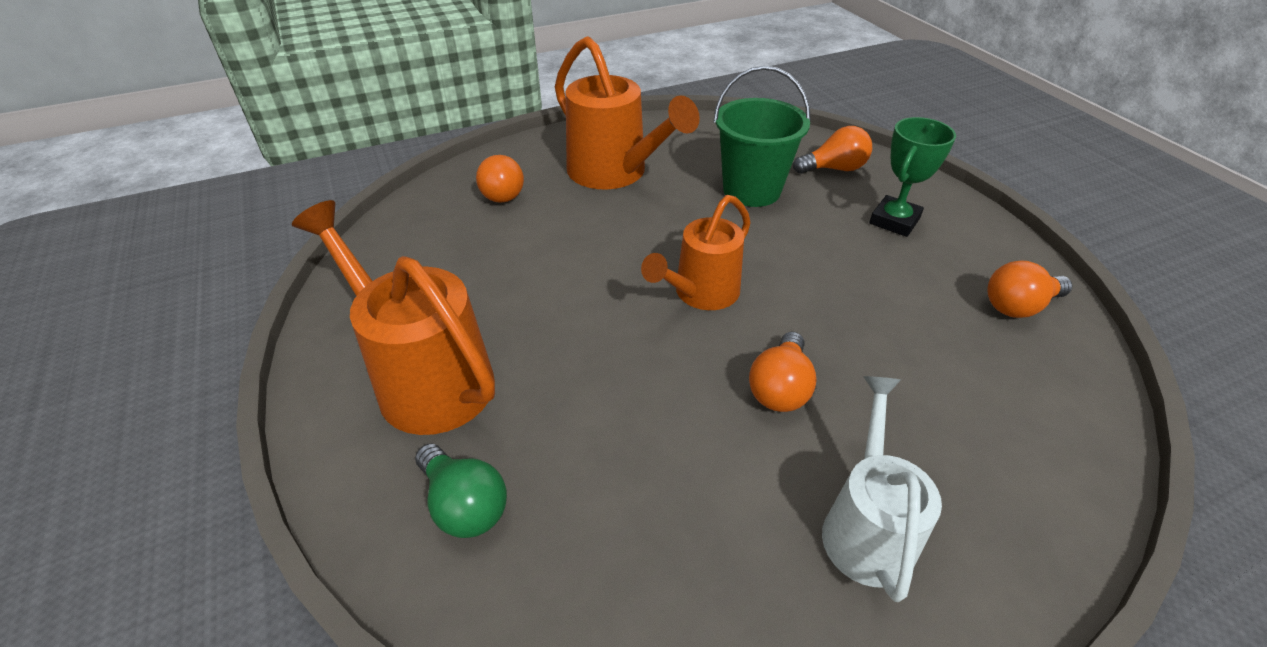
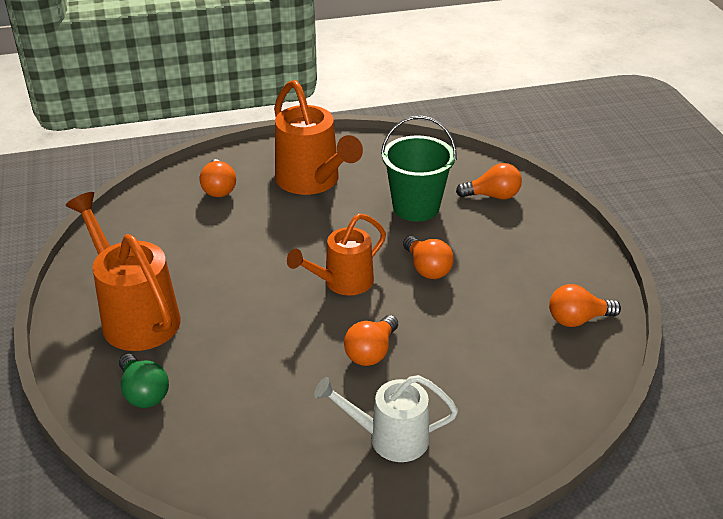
camera: 10 degrees right, 5 degrees down
(800, 263) = (427, 268): none -> orange light bulb
(866, 526) = (389, 438): white watering can -> white watering can turned 105 degrees counterclockwise
(894, 221) = (519, 244): green trophy -> none

